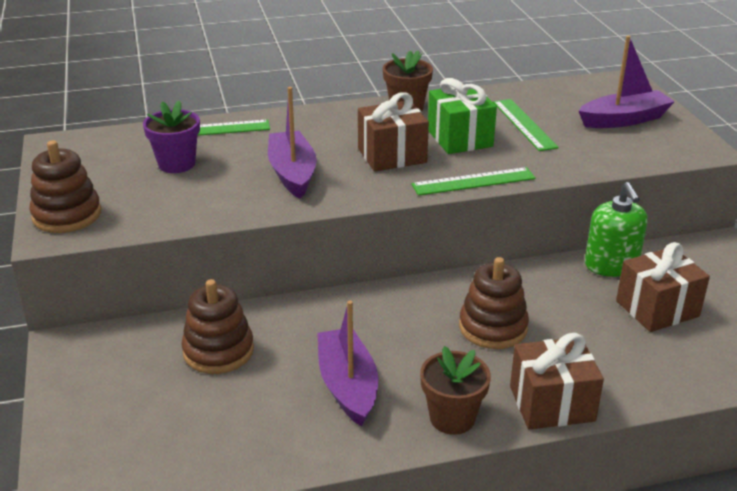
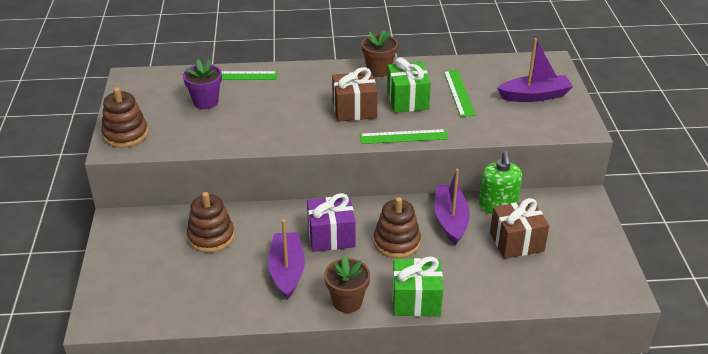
camera: 10 degrees right, 5 degrees up
(292, 173) = (281, 117): purple boat -> purple boat (450, 220)
(396, 330) = (331, 236): none -> purple gift
(552, 404) = (416, 300): brown gift -> green gift

